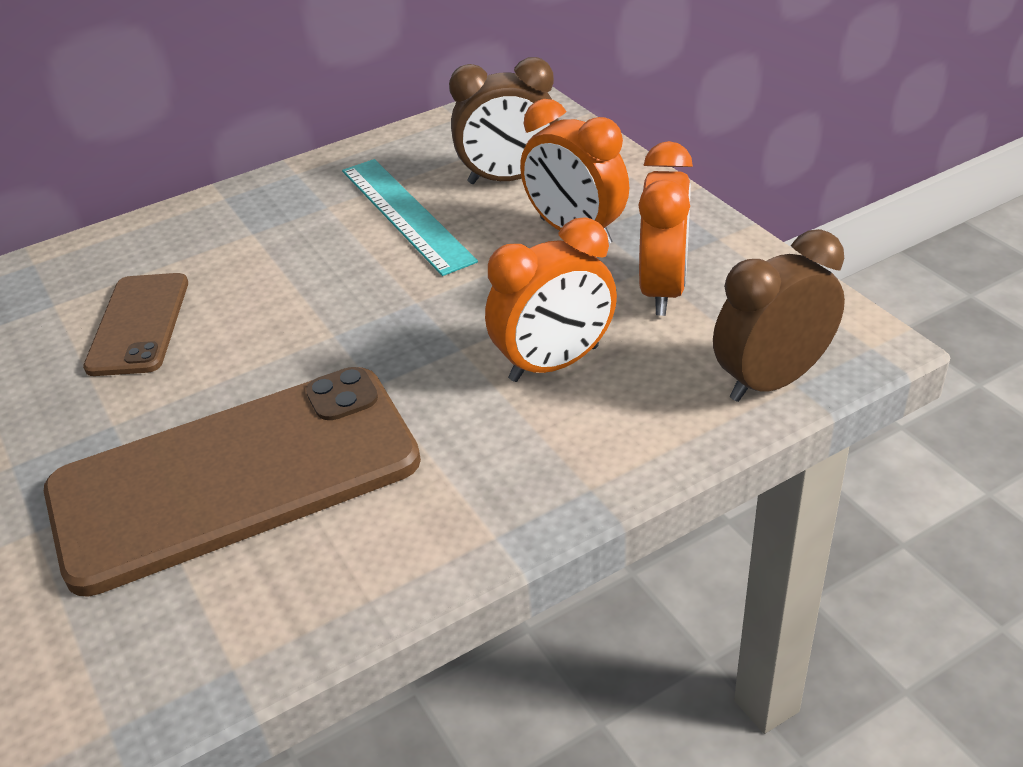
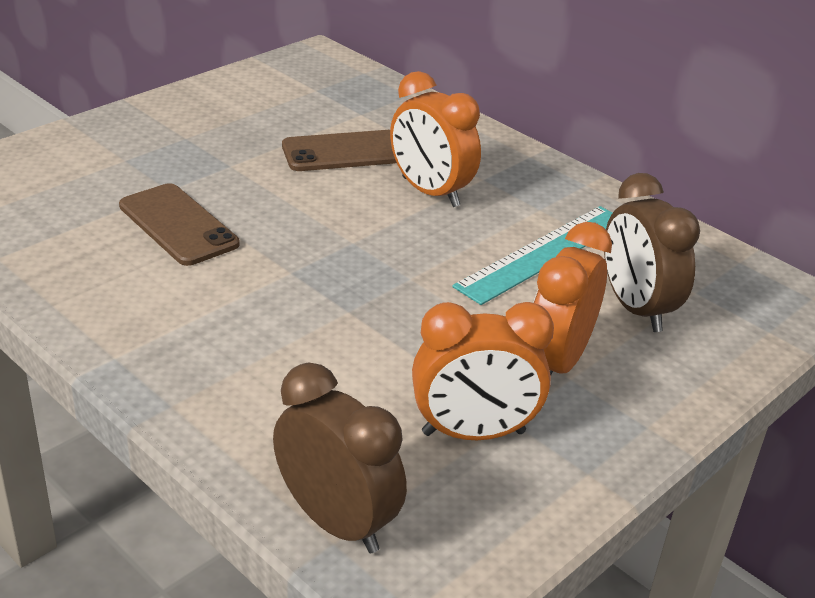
camera: 70 degrees right, 5 degrees down
(234, 476) = (178, 225): brown phone -> brown phone, size x0.51
(554, 364) = (336, 368): orange clock -> orange clock (430, 192)

